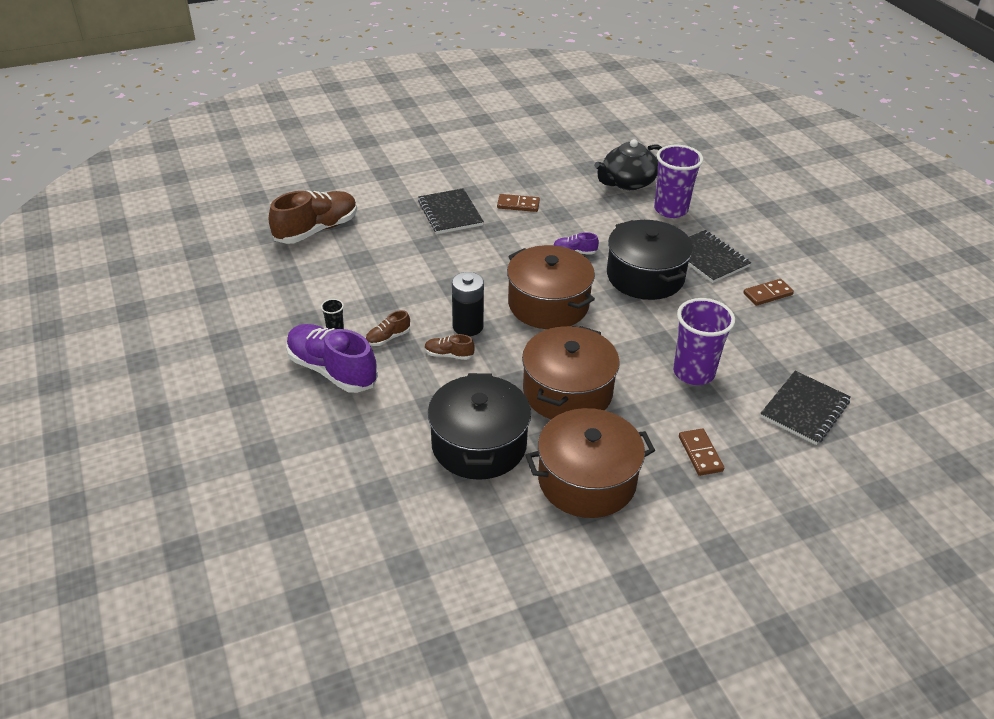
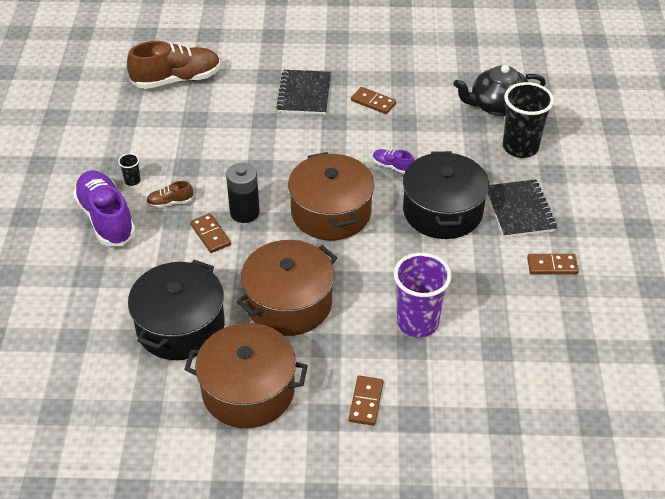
camera: 25 degrees right, 5 degrees up
(449, 355) = (210, 235): brown shoe -> brown domino
(671, 210) = (520, 147): purple cup -> black cup
(804, 409) = (497, 394): black notebook -> none

